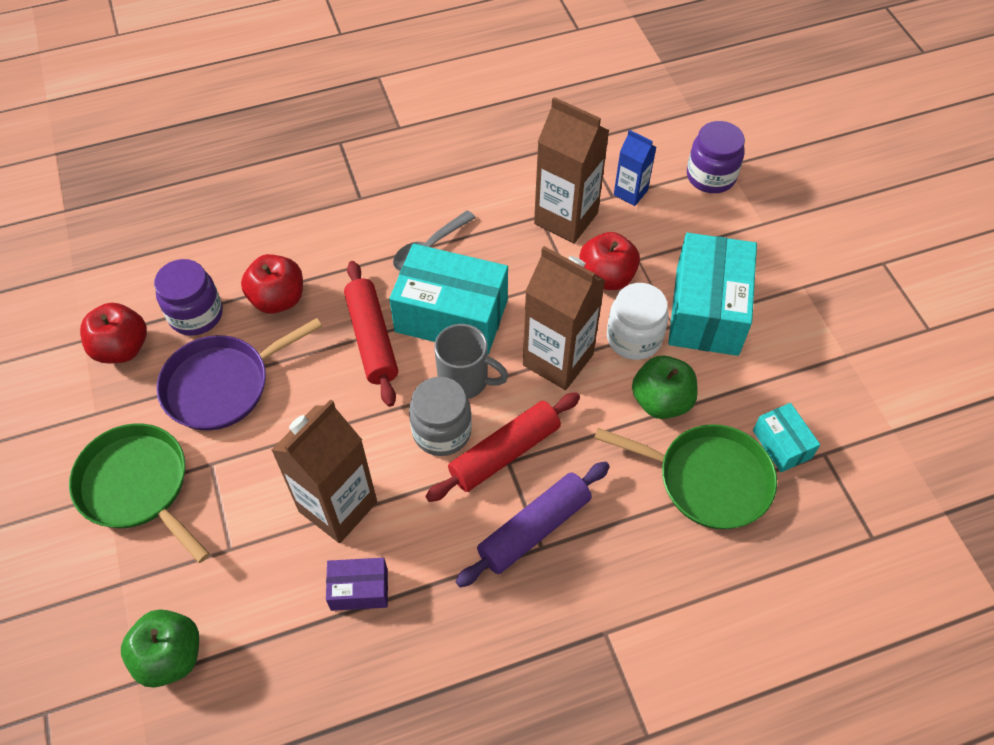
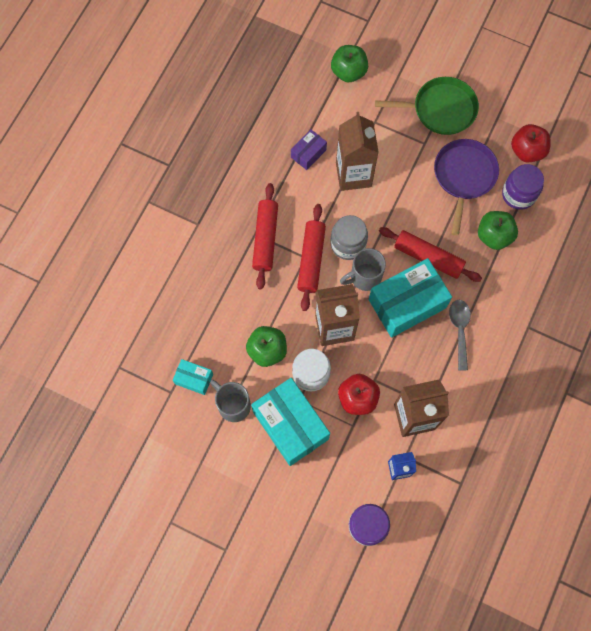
camera: 135 degrees right, 15 degrees up
(278, 299) = (494, 236): red apple -> green apple
(534, 529) = (265, 239): purple rolling pin -> red rolling pin
(708, 479) = (212, 329): green pan -> none
(756, 379) = (233, 405): none -> grey mug

